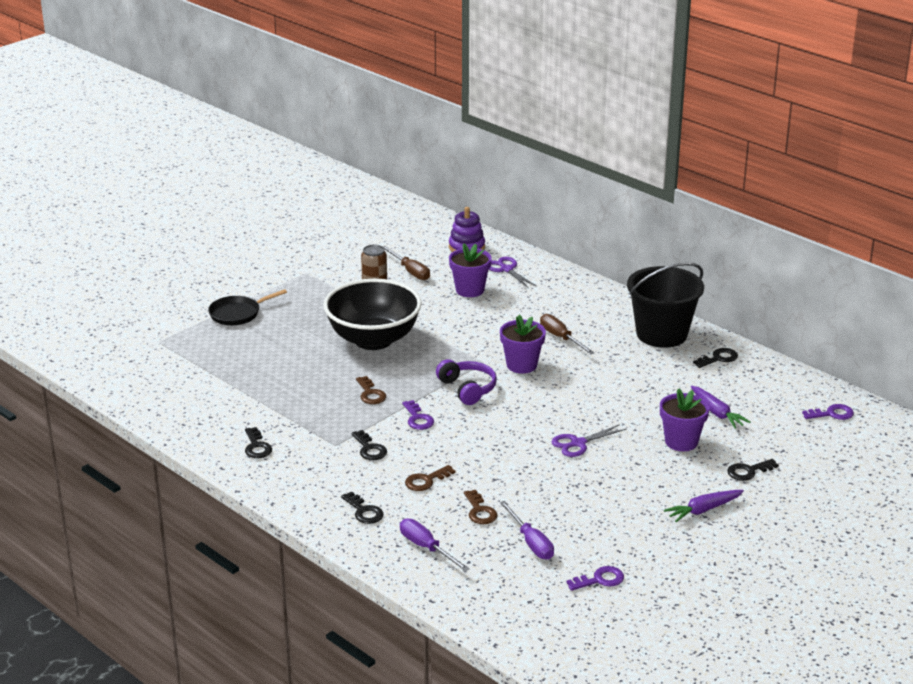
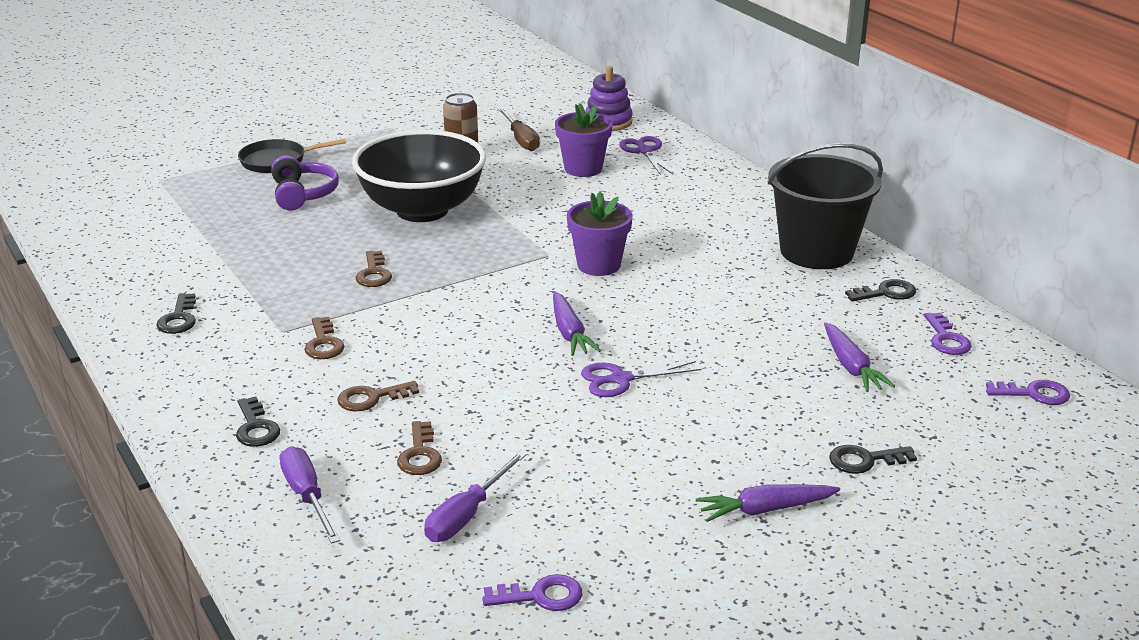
camera: 15 degrees right, 0 degrees up
(369, 449) = (323, 343): black key -> brown key
(418, 419) = (415, 313): purple key -> purple key (946, 339)
(467, 389) = (507, 285): purple headphones -> purple headphones (303, 194)
(528, 417) = (569, 333): none -> purple carrot
(531, 542) = (467, 515): purple screwdriver -> purple screwdriver turned 45 degrees clockwise
(561, 338) = (672, 238): brown screwdriver -> none
(681, 442) = (777, 400): purple flower pot -> none

